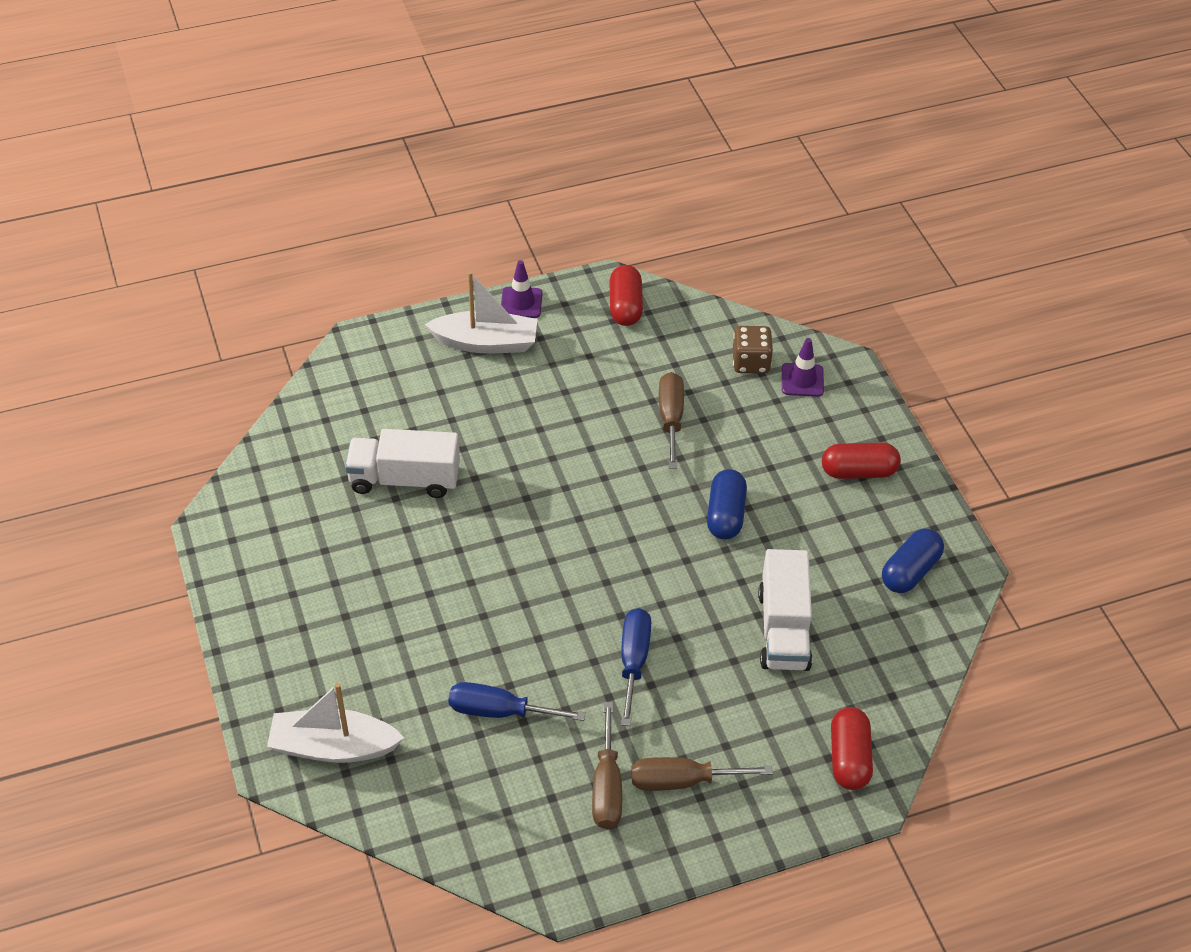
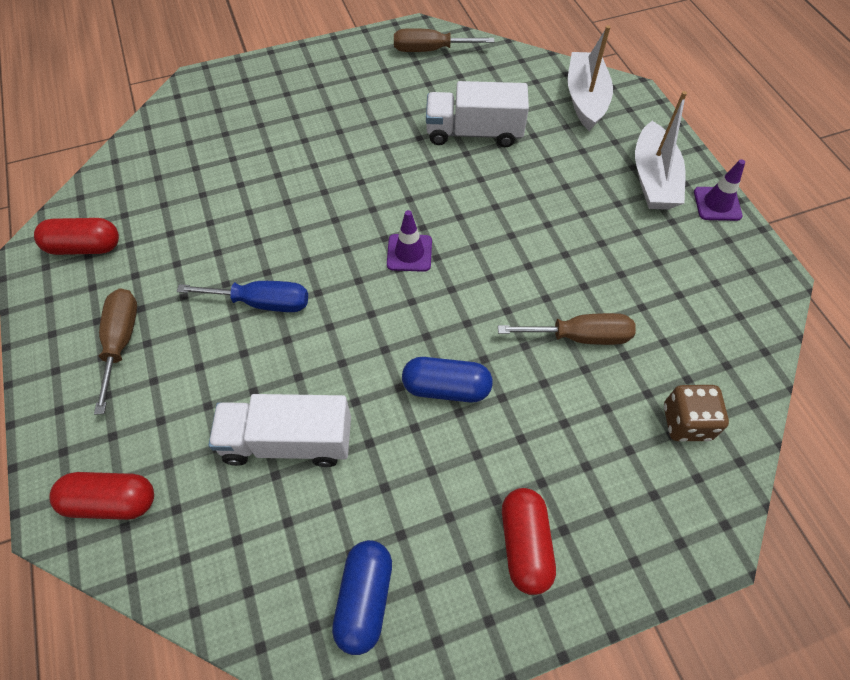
camera: 90 degrees right, 10 degrees up
(333, 747) = (206, 110): white boat -> white boat (585, 99)
(404, 479) = (474, 133): white truck -> white truck turned 90 degrees counterclockwise
(499, 711) = (222, 206): blue screwdriver -> none
(607, 786) = (130, 283): brown screwdriver -> brown screwdriver (430, 50)
(625, 306) = (741, 293): red capsule -> red capsule (85, 247)
(802, 380) = (670, 483): purple traffic cone -> purple traffic cone (409, 253)
(910, 571) = (365, 599): blue capsule -> blue capsule turned 60 degrees clockwise

